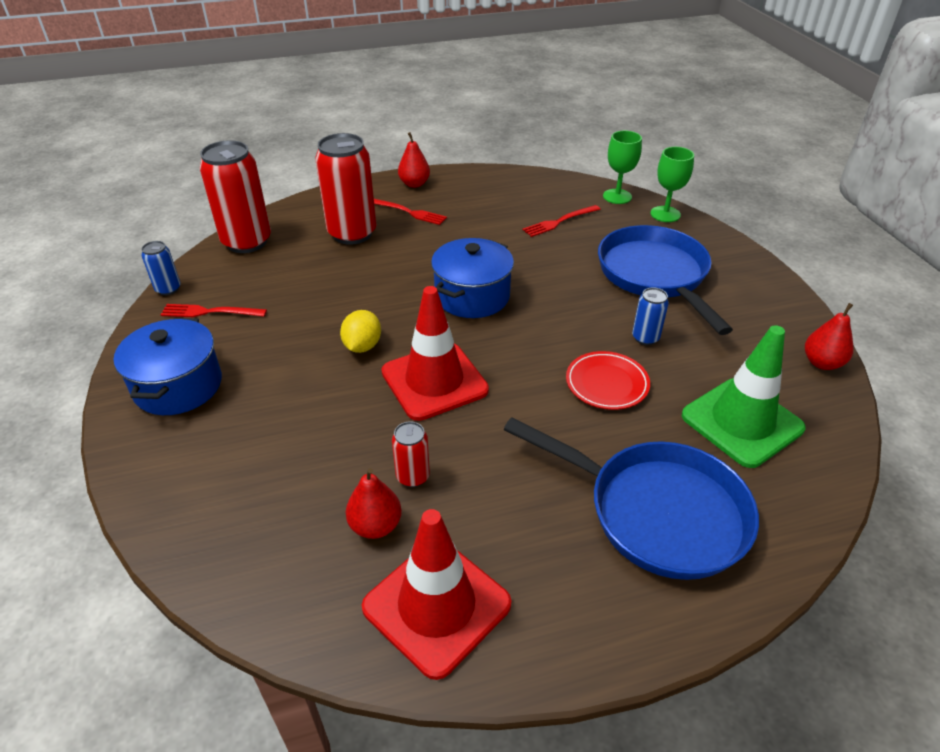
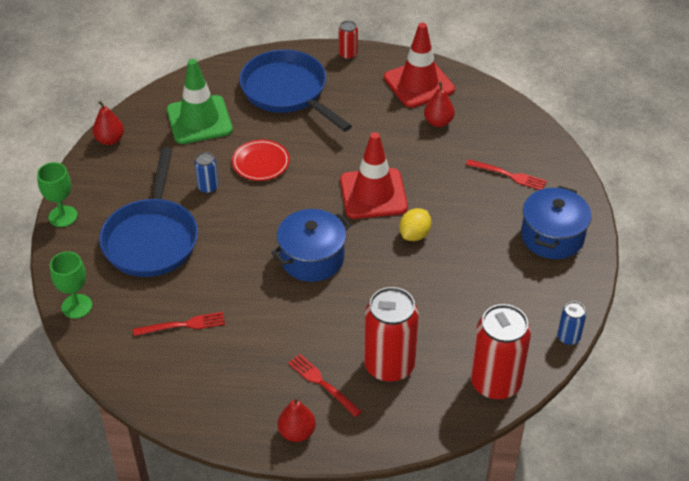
camera: 160 degrees left, 5 degrees up
(210, 312) = (531, 300): red fork -> red fork (509, 175)
(413, 476) = (410, 140): red can -> red can (348, 54)
(617, 196) = (99, 345): green goblet -> green goblet (63, 216)

